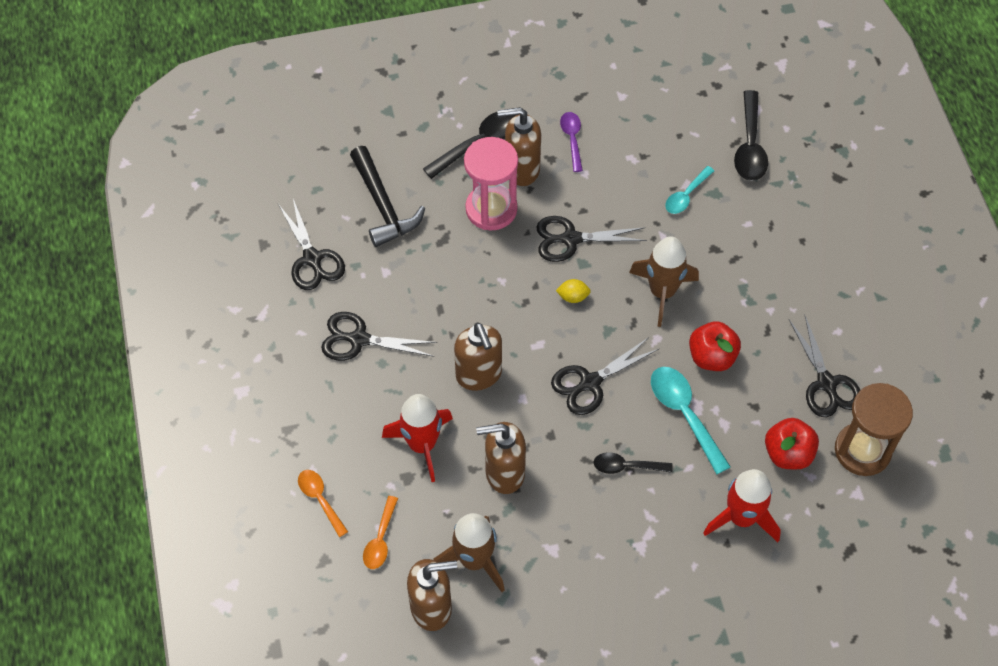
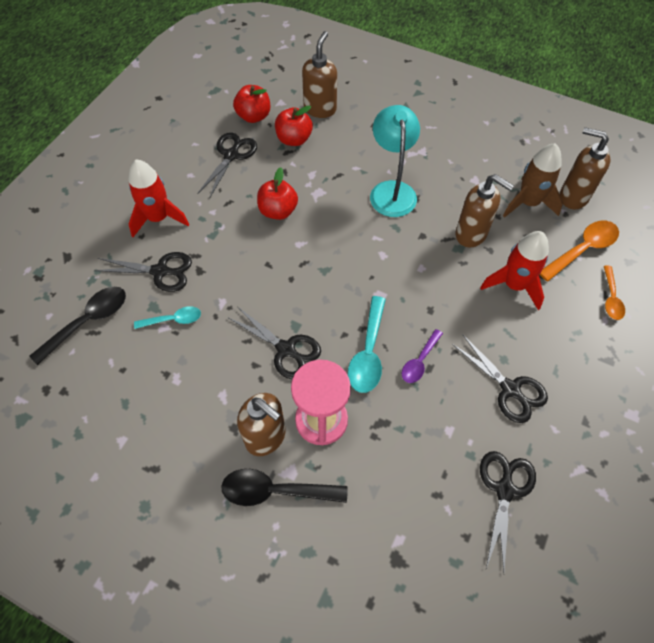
camera: 140 degrees left, 0 degrees up
(380, 539) = (582, 250): orange spoon -> orange spoon, size x1.62
(383, 206) = (407, 494): black hammer -> none
(479, 375) = (438, 302): brown soap dispenser -> brown soap dispenser (320, 109)
(572, 139) = (200, 432): purple spoon -> purple spoon (419, 361)
(573, 297) = (326, 308): yellow lemon -> none
(590, 382) = (368, 247): black scissors -> black scissors (160, 271)
(626, 466) = (391, 190): black spoon -> turquoise lamp
(662, 292) = (264, 268): brown rocket -> none
(684, 414) = (329, 193): turquoise spoon -> turquoise spoon (368, 352)
(741, 518) = (353, 129): red rocket -> red rocket (158, 218)
(862, 450) = (254, 116): brown hourglass -> red apple

